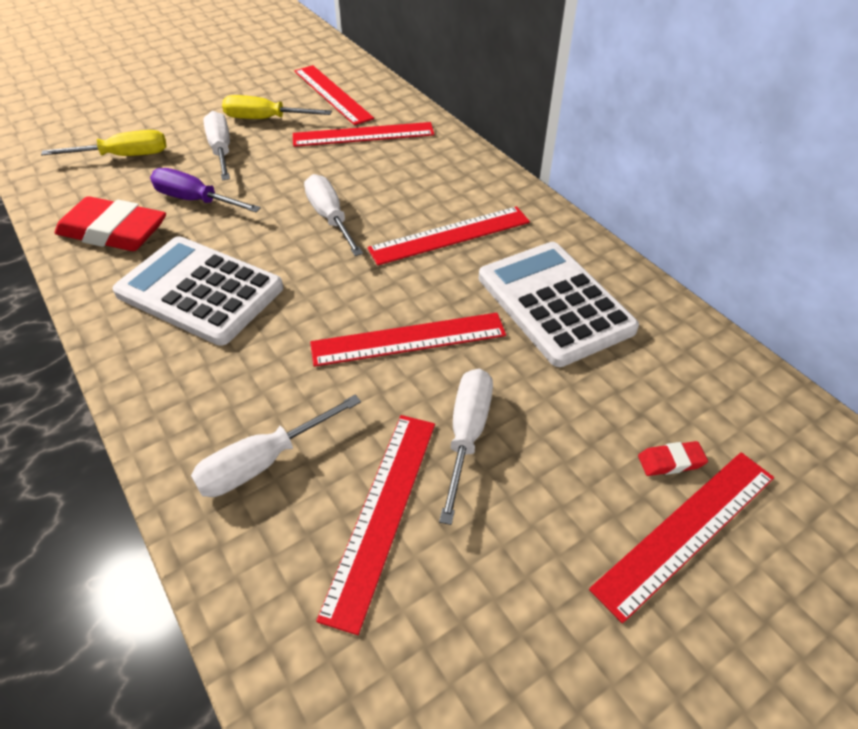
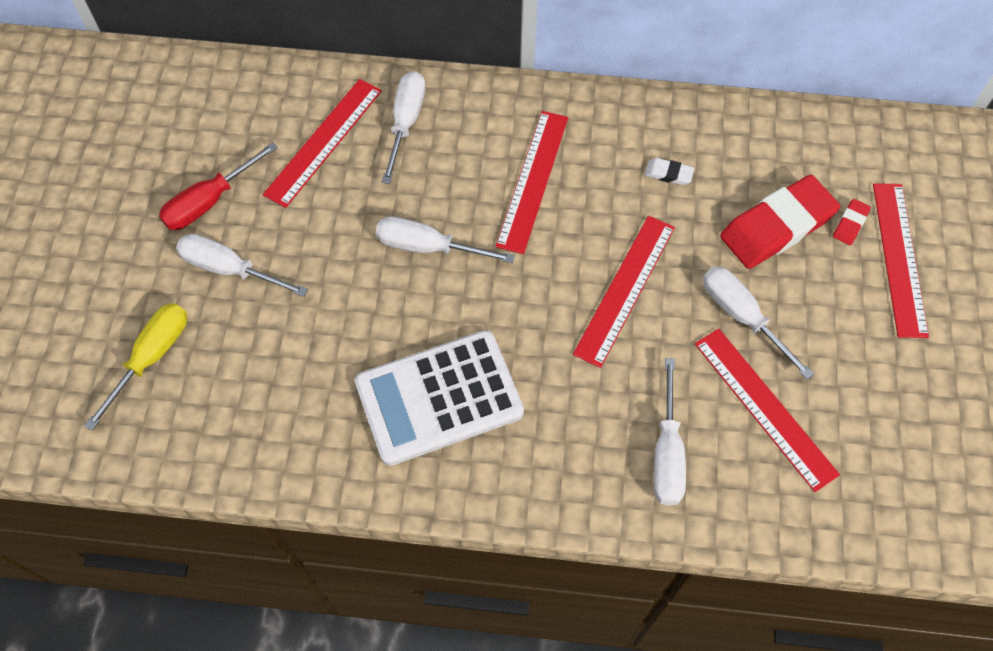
camera: 50 degrees left, 15 degrees up
(114, 232) = (284, 425): red eraser -> red eraser (777, 227)
(196, 200) = (298, 334): purple screwdriver -> none
(265, 119) = (210, 201): yellow screwdriver -> red screwdriver
(332, 94) = (222, 119): red ruler -> none
(422, 157) = (405, 123): none -> white screwdriver
(554, 303) = (668, 174): white calculator -> white eraser

